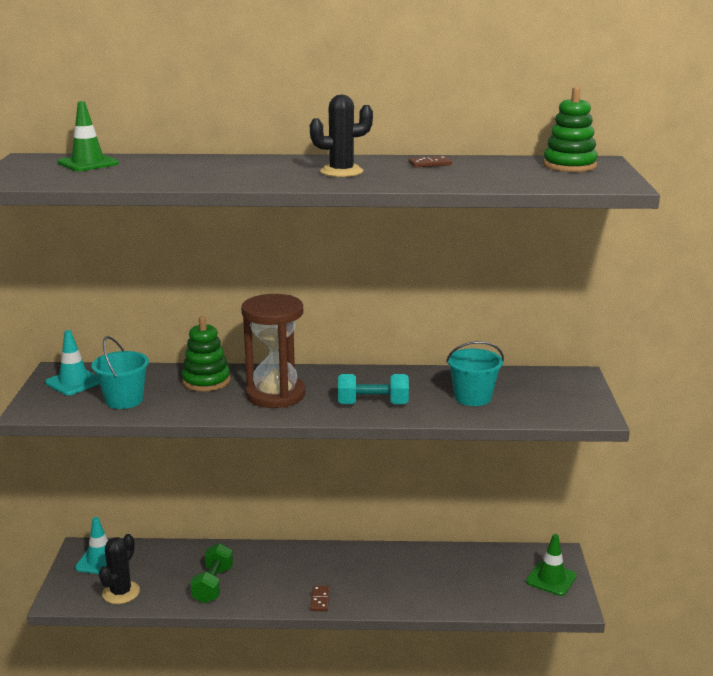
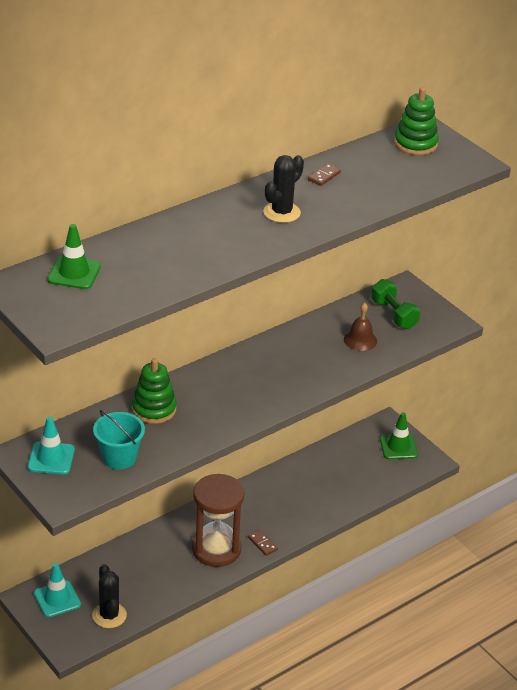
camera: 40 degrees left, 15 degrees up
(213, 585) = (171, 572): green dumbbell -> green dumbbell (394, 314)
(275, 395) = (224, 399): brown hourglass -> brown hourglass (216, 549)
(373, 404) = (302, 377): turquoise dumbbell -> none
(473, 397) = (360, 340): turquoise bucket -> brown bell

